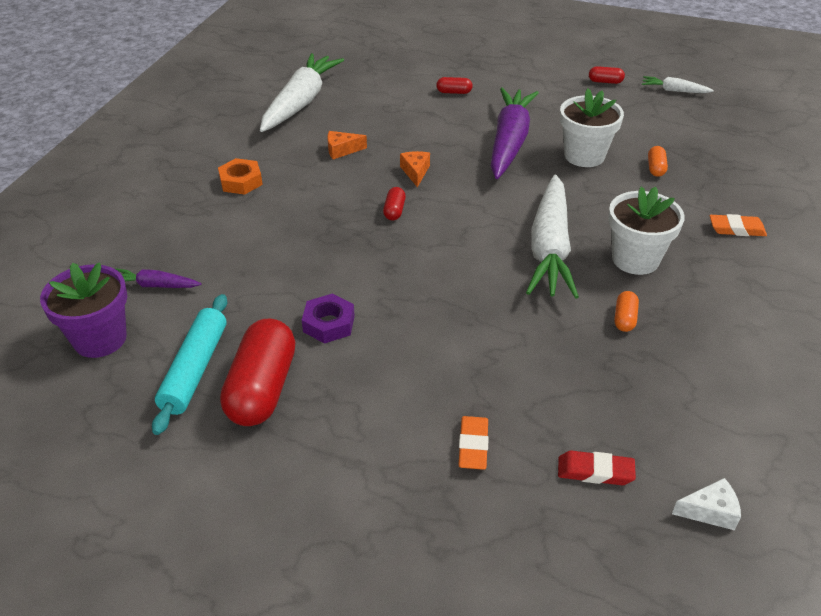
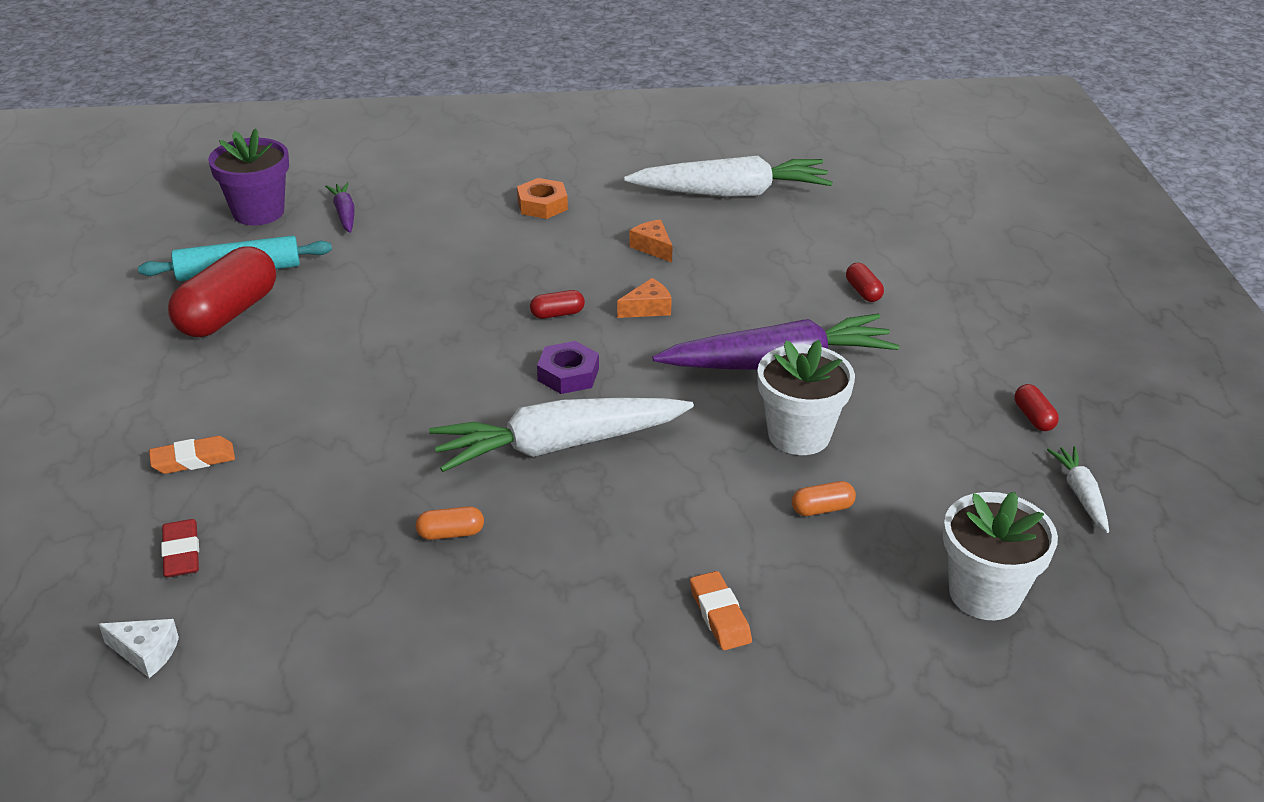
camera: 65 degrees right, 5 degrees down
(262, 388) = (228, 314): red capsule -> red capsule turned 45 degrees counterclockwise
(329, 324) = (337, 324): purple nut -> purple nut (568, 374)
(635, 259) = (581, 523): white flower pot -> white flower pot (984, 594)
(710, 511) = (146, 653): white cheese -> white cheese turned 45 degrees counterclockwise

